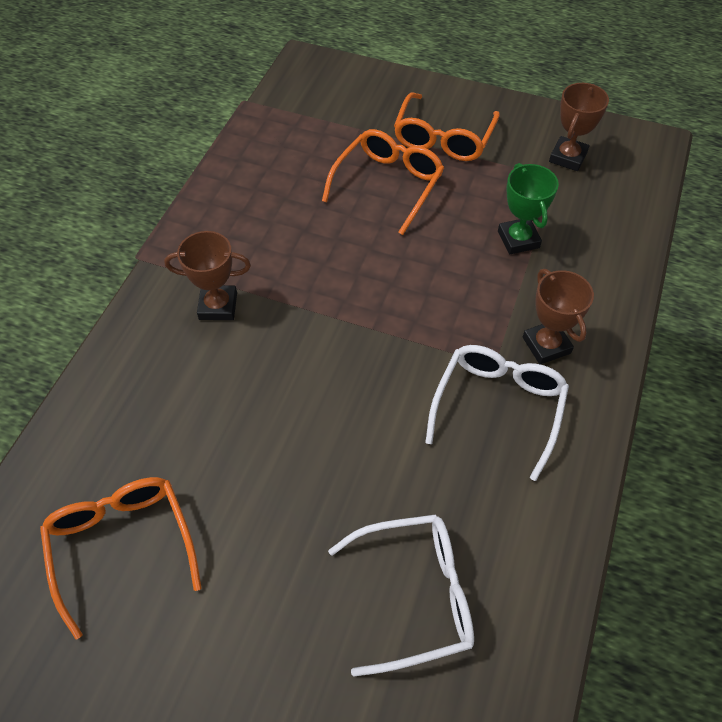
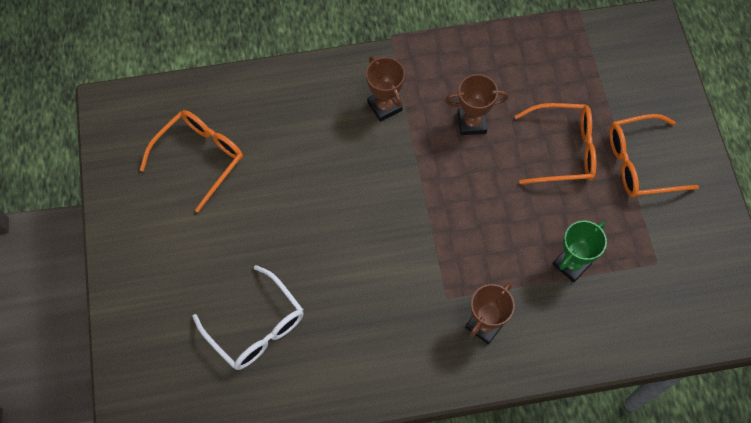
camera: 60 degrees right, 10 degrees up
(498, 407) = (413, 316): white glasses -> none
(568, 157) = (687, 263): brown trophy -> brown trophy (472, 123)

